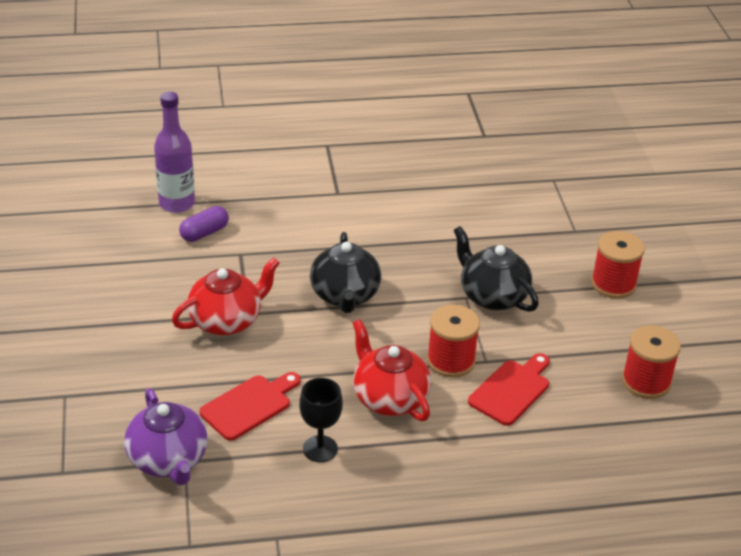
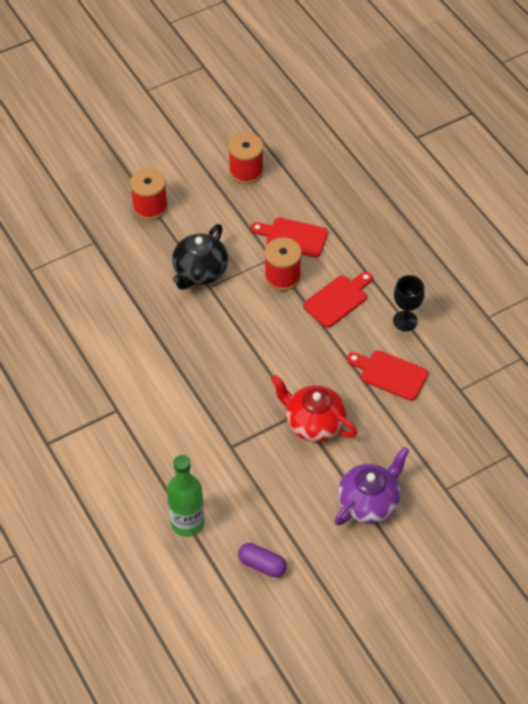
camera: 110 degrees left, 15 degrees up
(168, 460) = (464, 399): purple teapot -> purple teapot (369, 502)
(177, 203) = (187, 522): purple bottle -> green bottle
(204, 233) = (217, 483): purple capsule -> purple capsule (262, 565)
(345, 295) = (246, 360): black teapot -> none
(389, 398) = (338, 299): red teapot -> red cutting board

